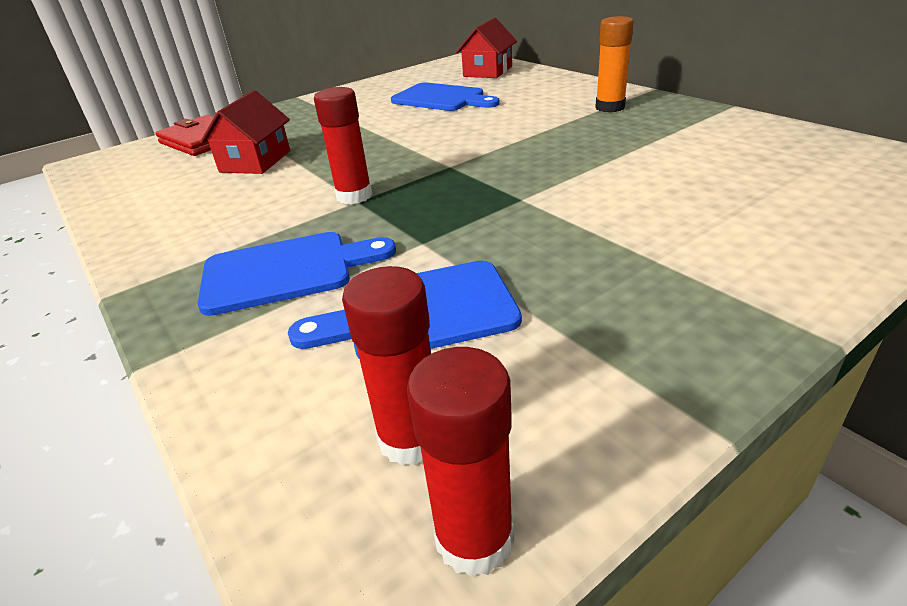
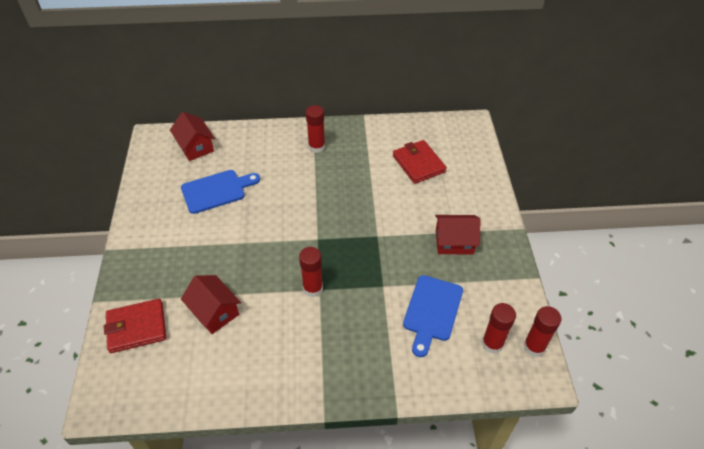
camera: 60 degrees left, 15 degrees up
(286, 271) = (364, 341): blue cutting board -> none
(610, 107) = (316, 147): orange glue stick -> red glue stick
(628, 268) = (454, 242): none -> red house
(738, 169) = (418, 164): none -> red wallet

